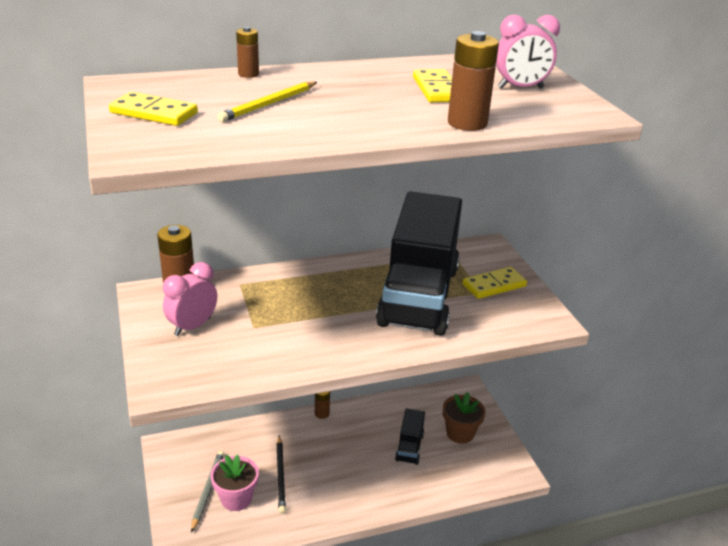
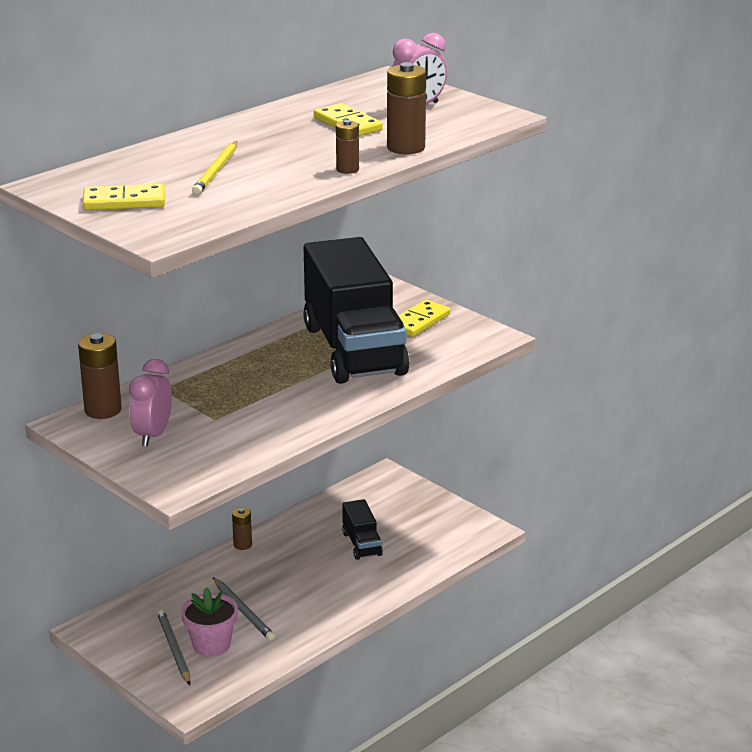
camera: 25 degrees left, 5 degrees down
(248, 74) = (157, 148): brown battery -> brown battery (347, 169)
(281, 476) = (243, 611): black pencil -> grey pencil
(460, 433) = (406, 516): brown flower pot -> none

